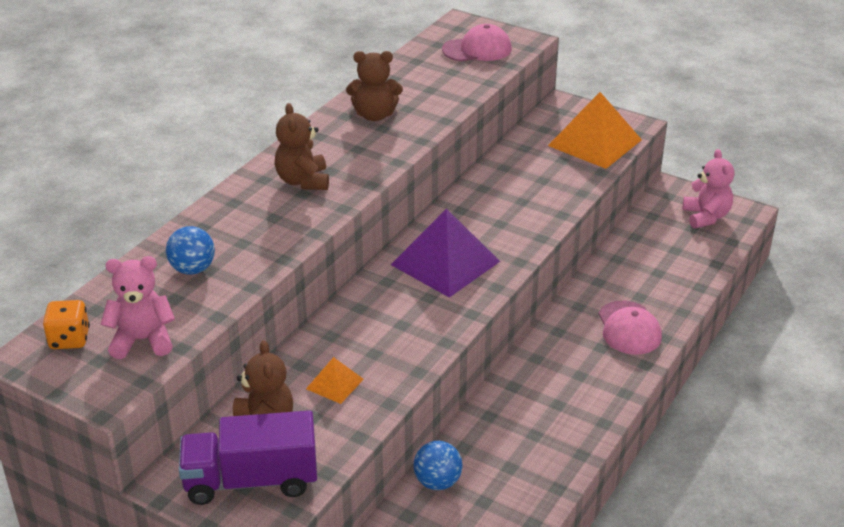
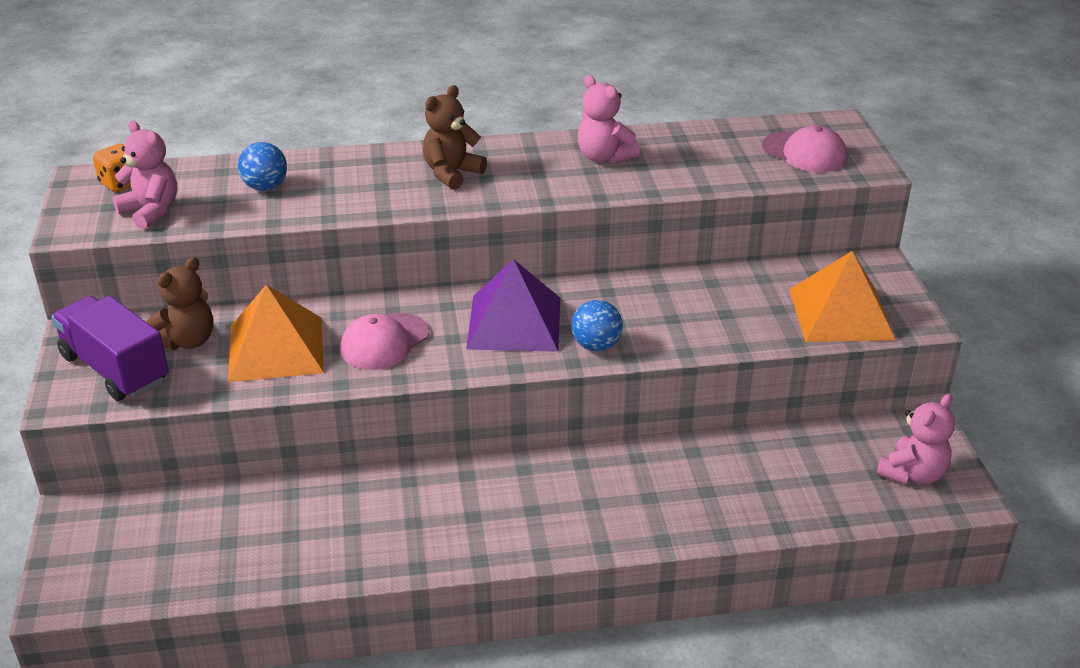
camera: 50 degrees right, 0 degrees up
(334, 384) = (276, 348): orange pyramid -> orange pyramid, size x2.09
(374, 115) = (604, 157): brown teddy bear -> pink teddy bear
(437, 482) = (289, 495): blue ball -> blue ball (596, 345)
(629, 328) = (645, 508): pink cap -> pink cap (384, 342)

